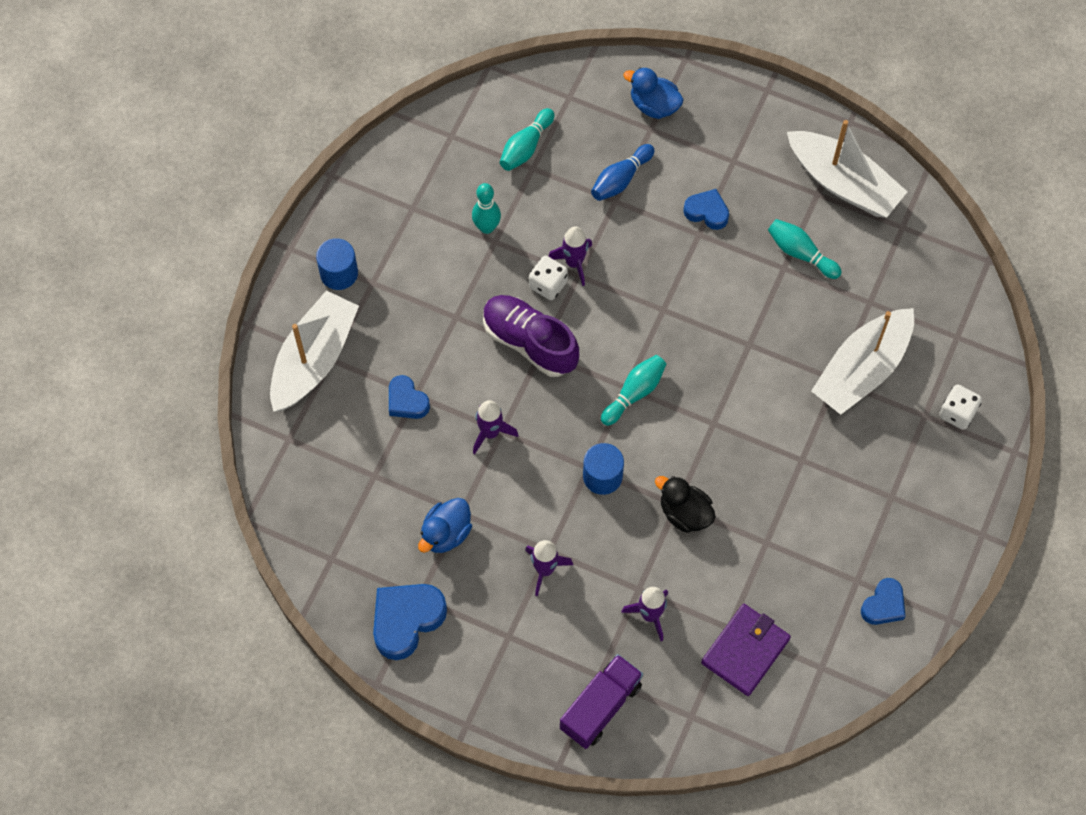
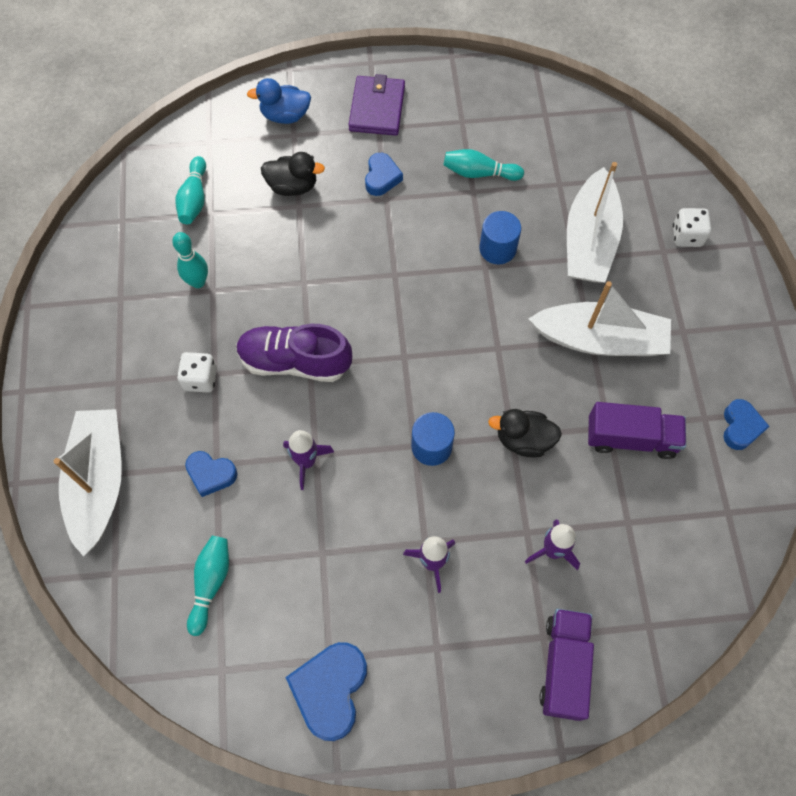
camera: 30 degrees left, 0 degrees up
(339, 273) = (81, 390): blue cylinder -> blue cylinder (497, 249)
(446, 533) = (319, 580): blue duck -> none
(548, 285) = (282, 303): white dice -> white dice (200, 379)
(574, 263) = (294, 274): purple rocket -> none
(620, 179) = (293, 186): blue bowling pin -> black duck
(634, 393) = (414, 358): turquoise bowling pin -> turquoise bowling pin (211, 583)
(707, 212) = (381, 177): blue heart -> blue heart turned 105 degrees clockwise
(745, 651) = (655, 535): purple wallet -> purple wallet (377, 108)
(779, 562) = (631, 438): none -> purple truck
(843, 183) = (477, 103): white boat -> white boat (600, 339)

